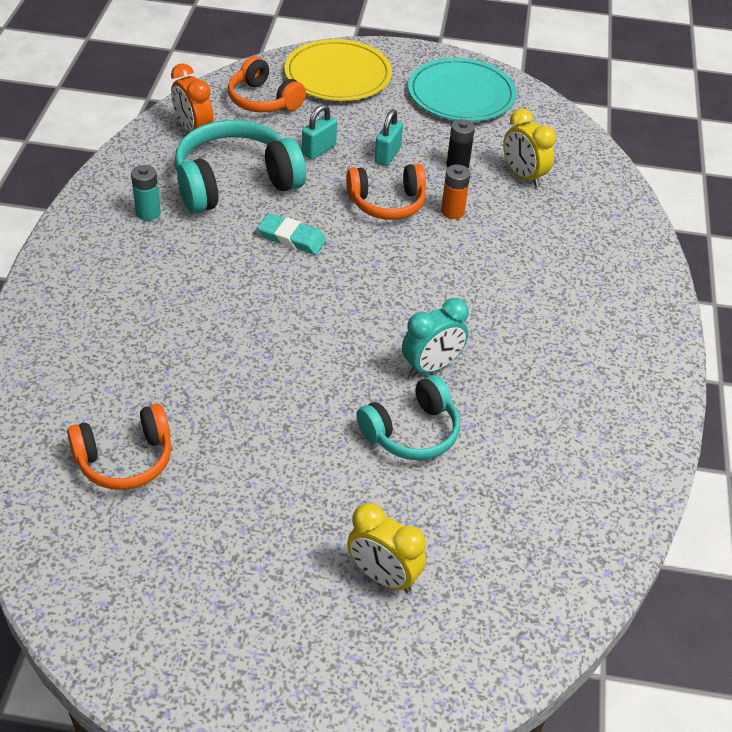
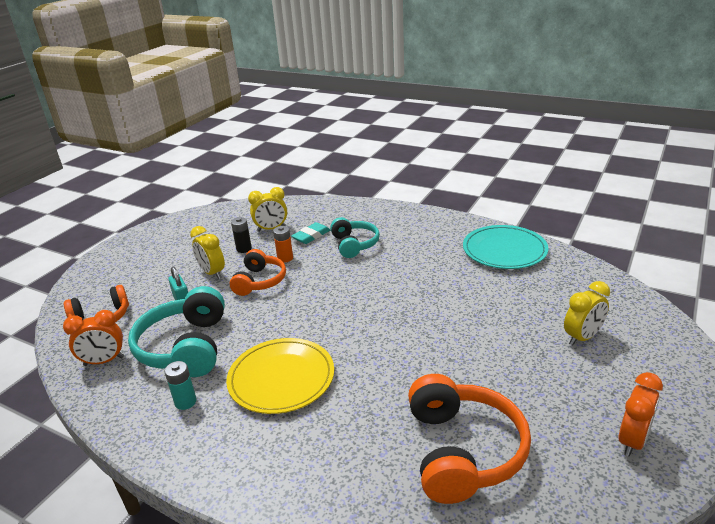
camera: 65 degrees left, 15 degrees down
(125, 459) = (463, 451): orange headphones -> orange headphones, size x1.57
(178, 634) = (632, 440): none -> orange clock
(291, 238) = (267, 328): turquoise eraser -> turquoise eraser (311, 236)
(338, 75) = (107, 279): yellow plate -> yellow plate (281, 378)
(387, 155) = (212, 273): turquoise padlock -> yellow clock
(412, 432) = (469, 307): turquoise headphones -> turquoise headphones (354, 244)
(431, 367) = (417, 290): turquoise clock -> none
(461, 95) = (177, 235): turquoise plate -> turquoise plate (504, 250)

